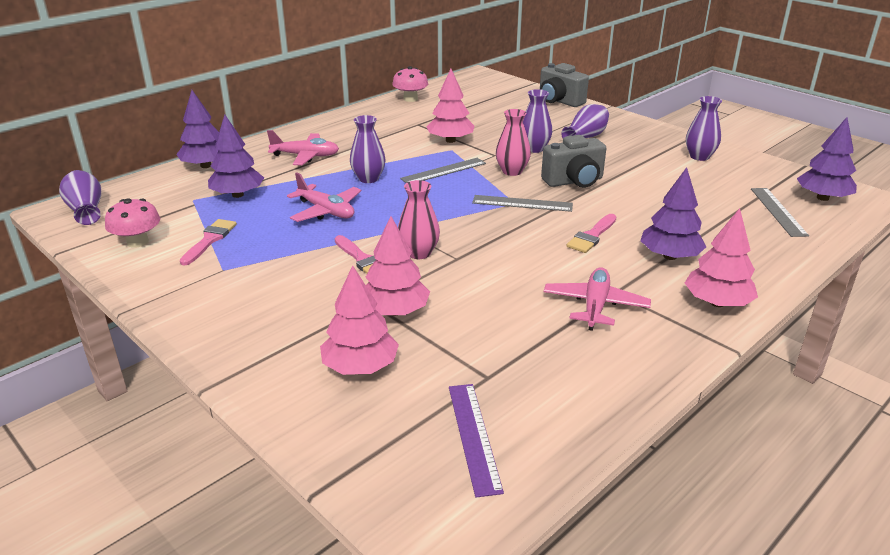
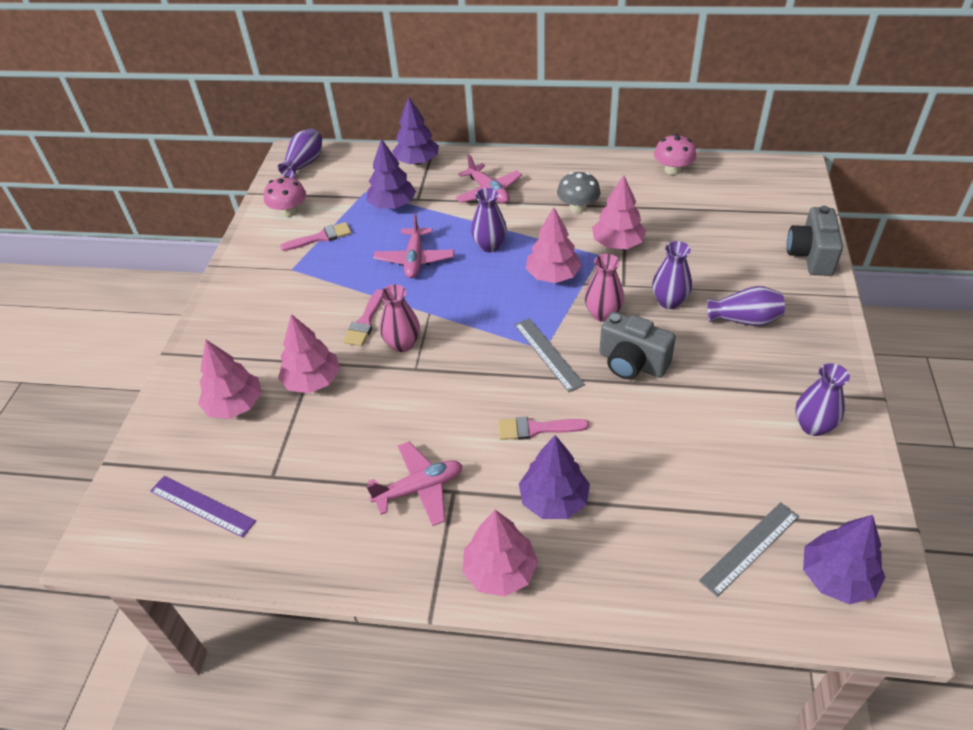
camera: 55 degrees right, 15 degrees up
(388, 137) = (578, 207): none -> grey mushroom
(444, 171) = (553, 275): grey ruler -> pink tree
(474, 436) = (202, 506): purple ruler -> purple ruler turned 75 degrees clockwise

